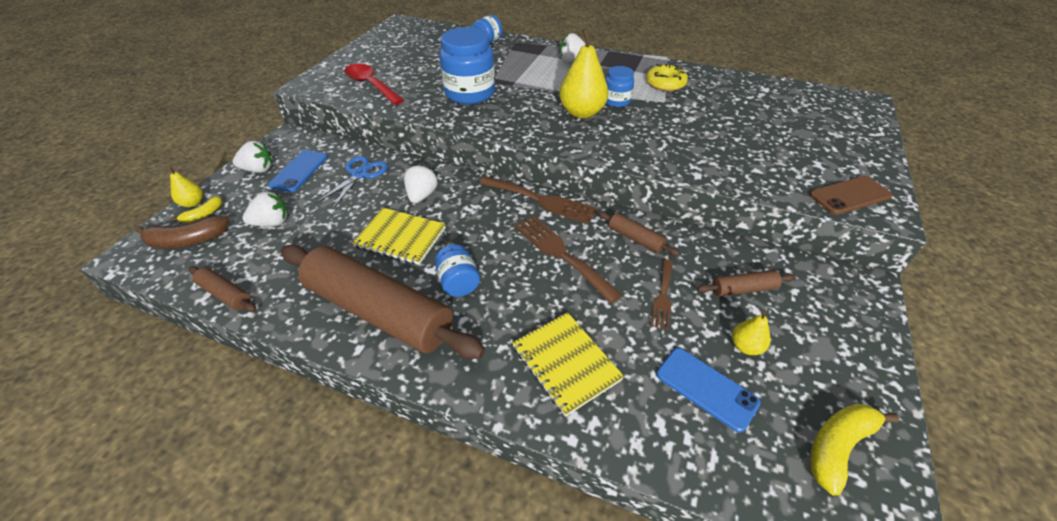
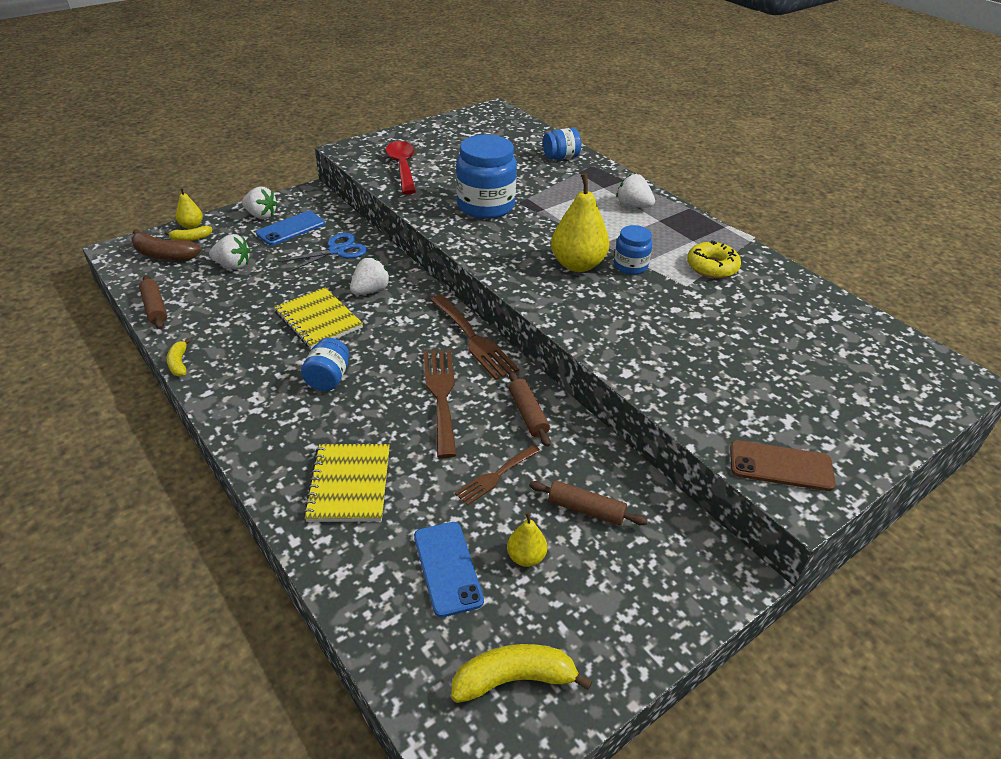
camera: 30 degrees right, 5 degrees down
(303, 335) = (179, 363): none -> yellow banana
(379, 311) = (247, 372): brown rolling pin -> none

